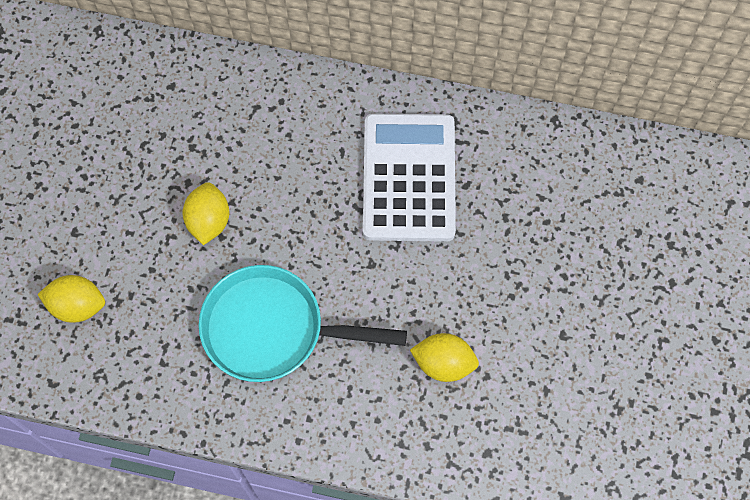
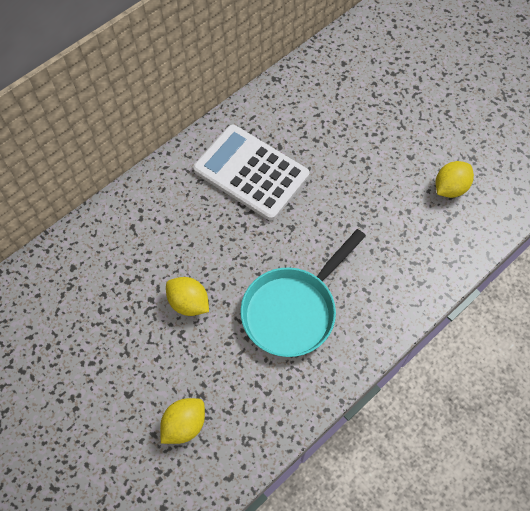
camera: 55 degrees left, 5 degrees down
(443, 363) = (384, 228): yellow lemon -> yellow lemon (450, 188)

